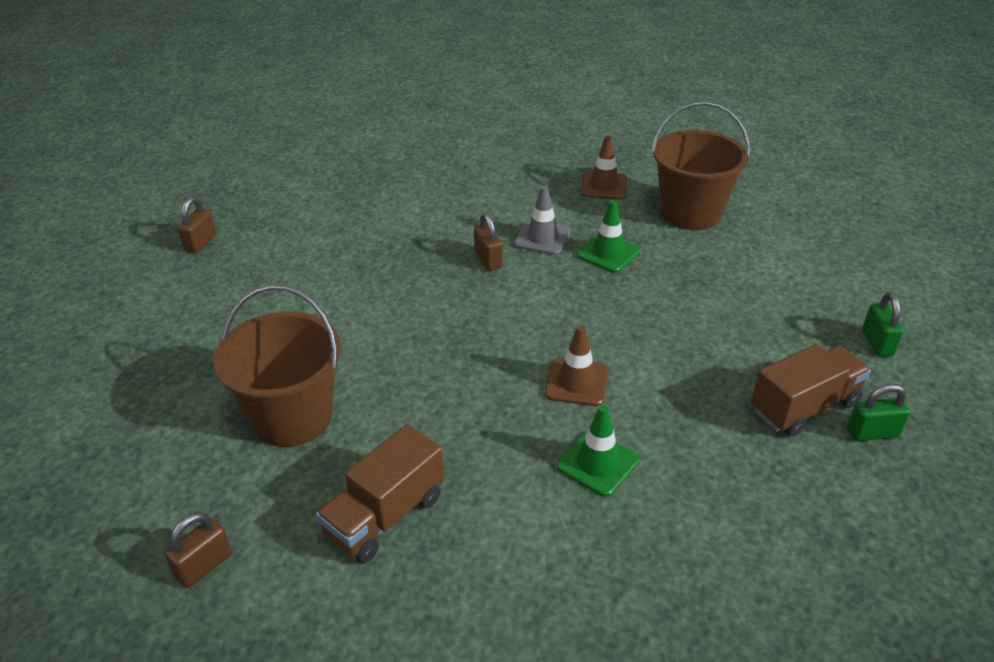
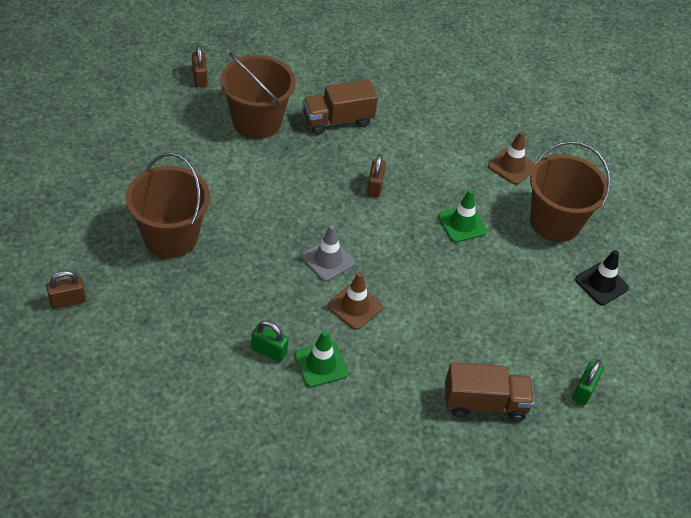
camera: 25 degrees right, 10 degrees up
(201, 243) = (200, 78): brown padlock -> brown padlock turned 60 degrees counterclockwise
(303, 256) = (257, 121): none -> brown bucket
(385, 515) = (178, 326): brown truck -> brown truck (337, 120)
(542, 238) = (427, 188): grey traffic cone -> grey traffic cone (328, 260)
(786, 243) = (601, 284): none -> black traffic cone
(872, 433) = (511, 444): green padlock -> green padlock (269, 351)

